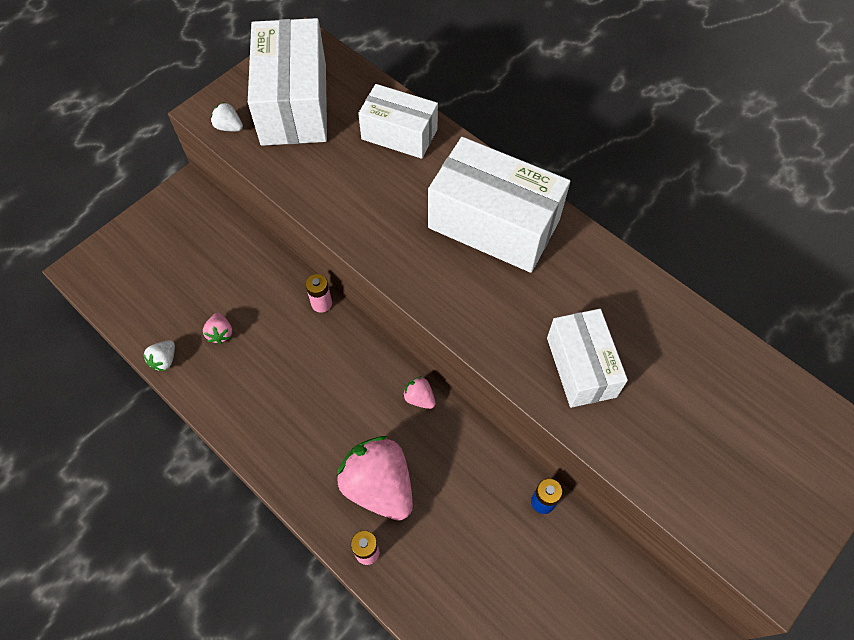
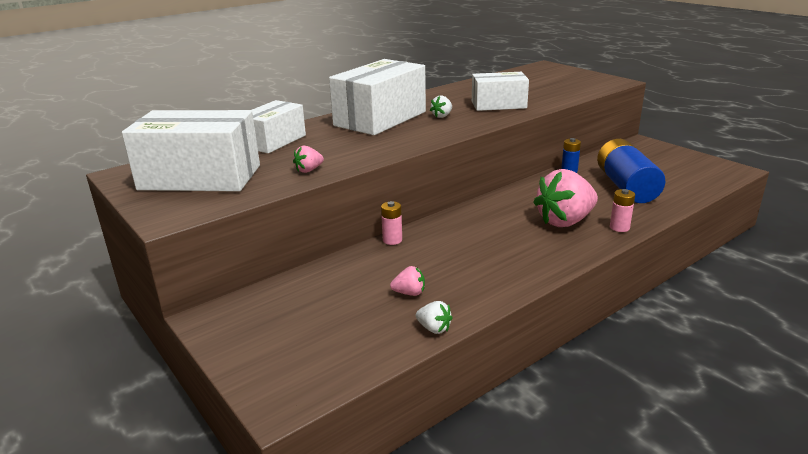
camera: 80 degrees left, 35 degrees down
(229, 127) = (201, 206): white strawberry -> white strawberry (442, 116)
(419, 398) = (491, 204): pink strawberry -> pink strawberry (309, 170)
(497, 580) = (626, 186): none -> blue battery

